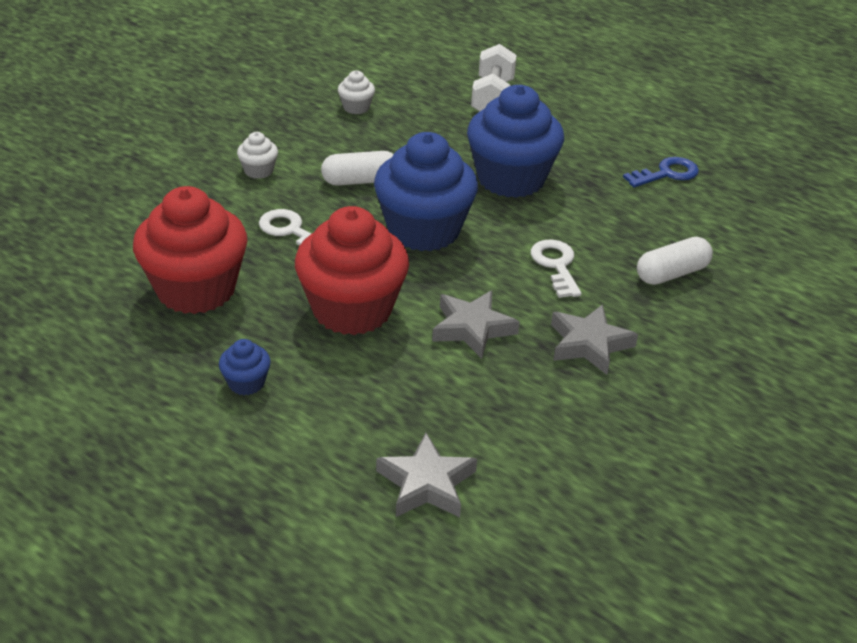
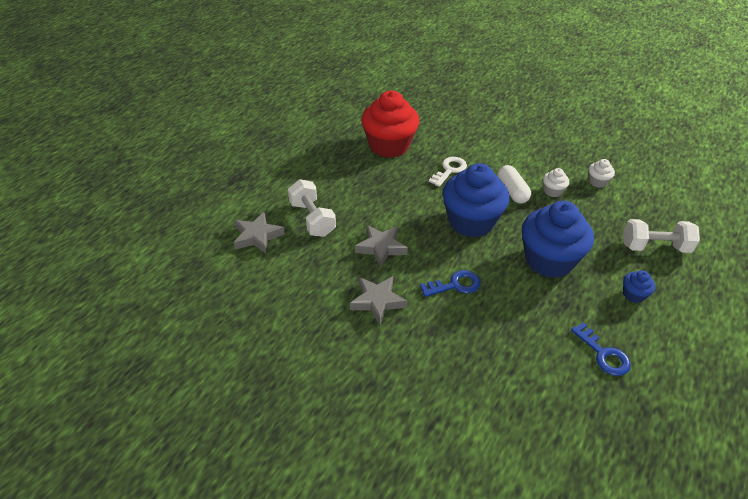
camera: 85 degrees right, 5 degrees up
(246, 383) = (322, 170): blue cupcake -> blue cupcake (633, 295)
(258, 171) = (503, 152): white cupcake -> white cupcake (552, 191)
(352, 309) = (386, 199): red cupcake -> none
(388, 405) = (312, 219): none -> white dumbbell
(556, 265) = (455, 285): white key -> blue key
(672, 274) = (466, 350): white capsule -> none

